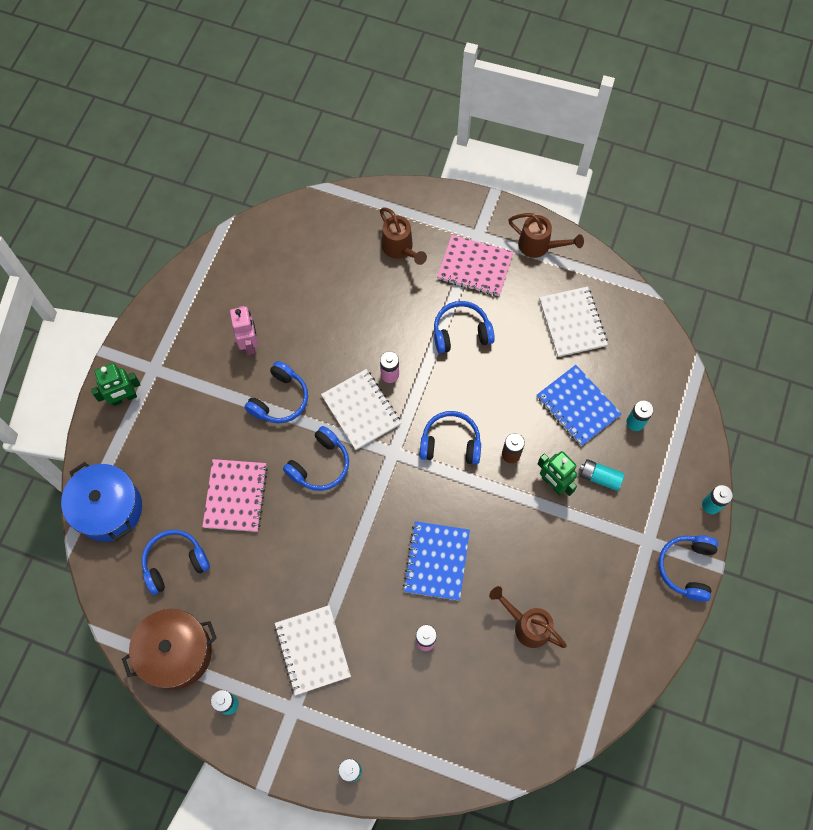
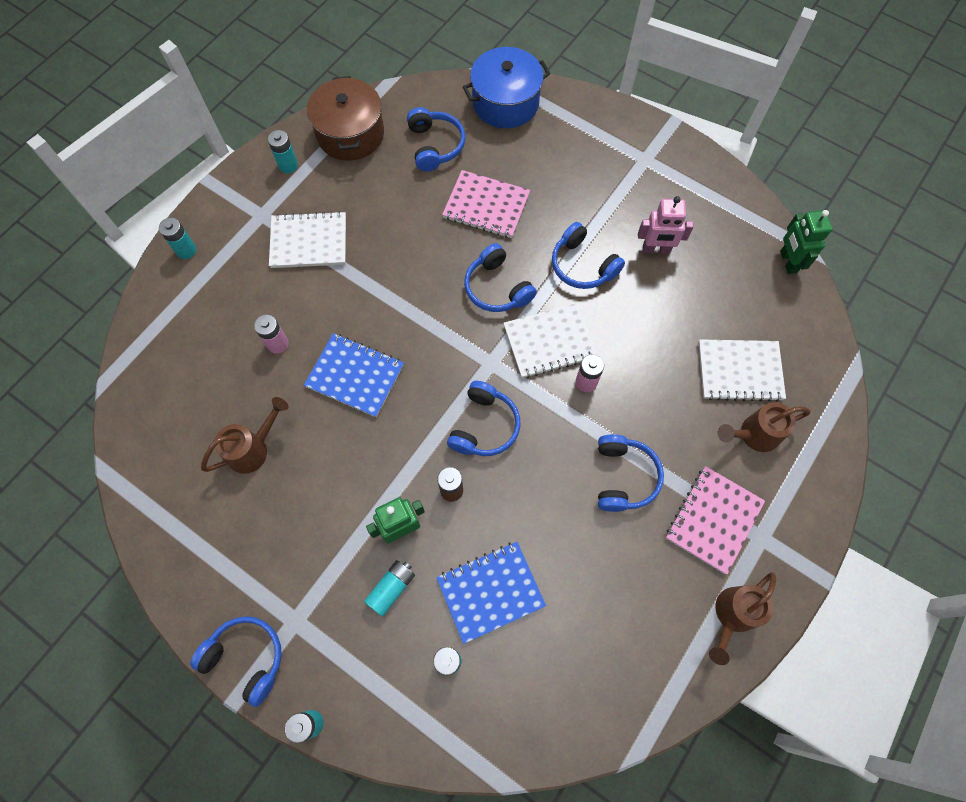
camera: 105 degrees right, 0 degrees up
(124, 398) = (618, 130): green robot -> green robot (788, 261)
(572, 323) = (608, 623): white notebook -> white notebook (739, 371)

